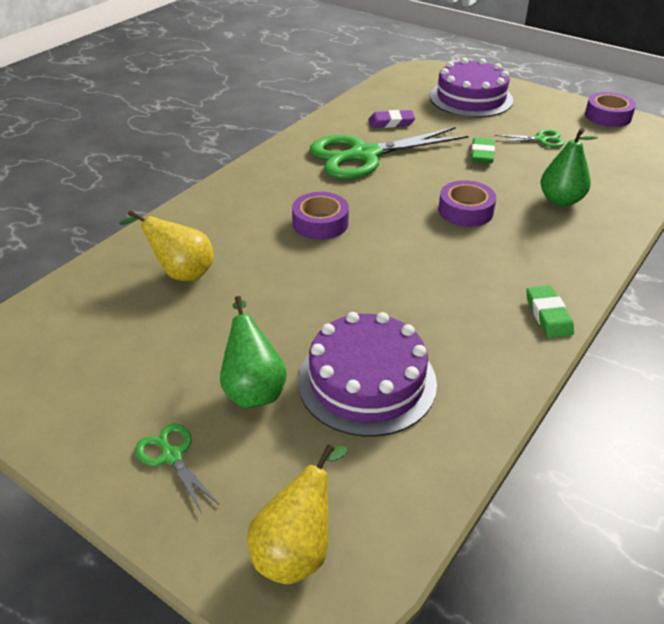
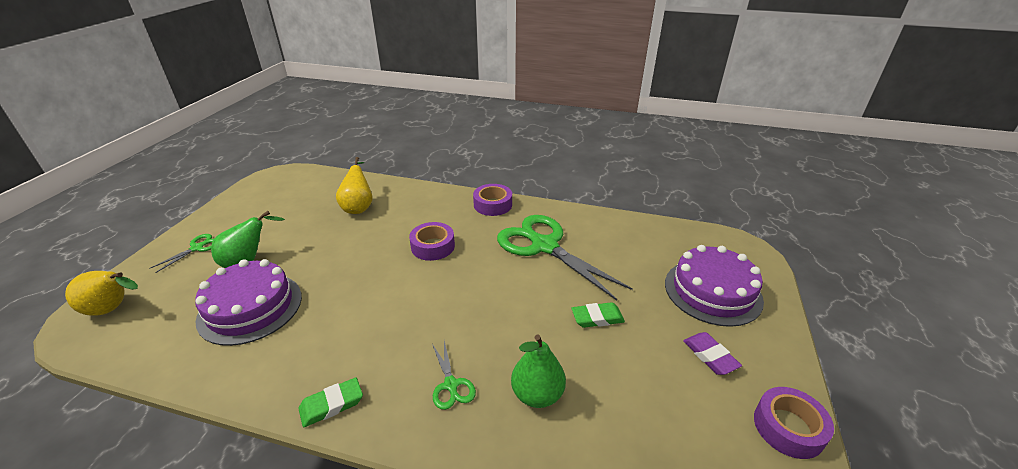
camera: 70 degrees right, 5 degrees down
(391, 122) = (613, 249): purple eraser -> purple eraser (710, 356)
(465, 211) = (483, 322): purple tape -> purple tape (493, 205)
(540, 139) = (664, 362): green scissors -> green scissors (451, 385)

